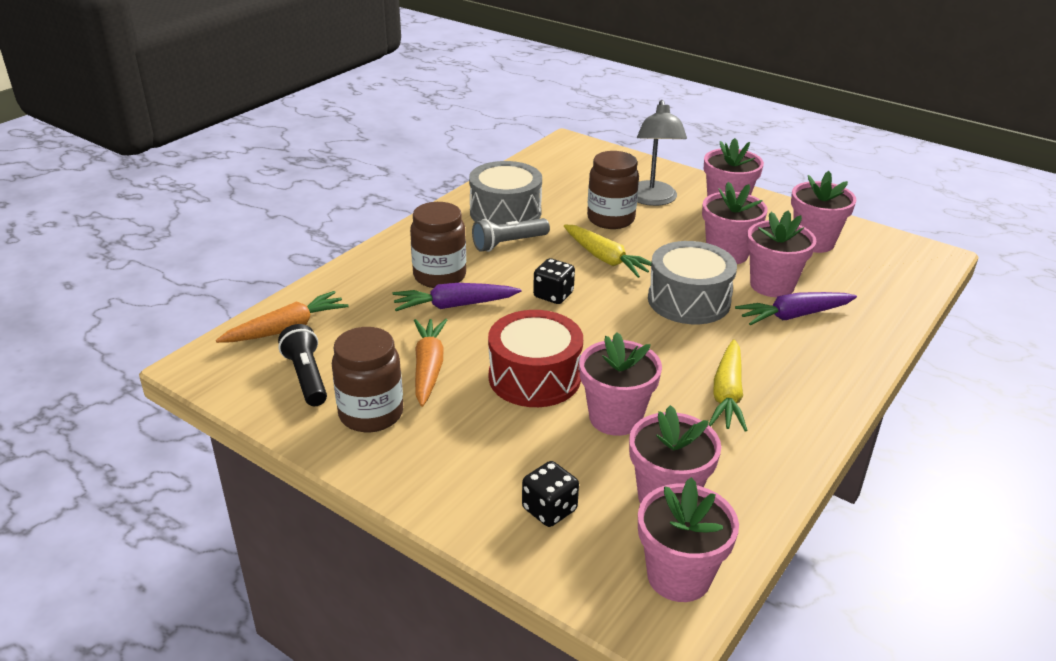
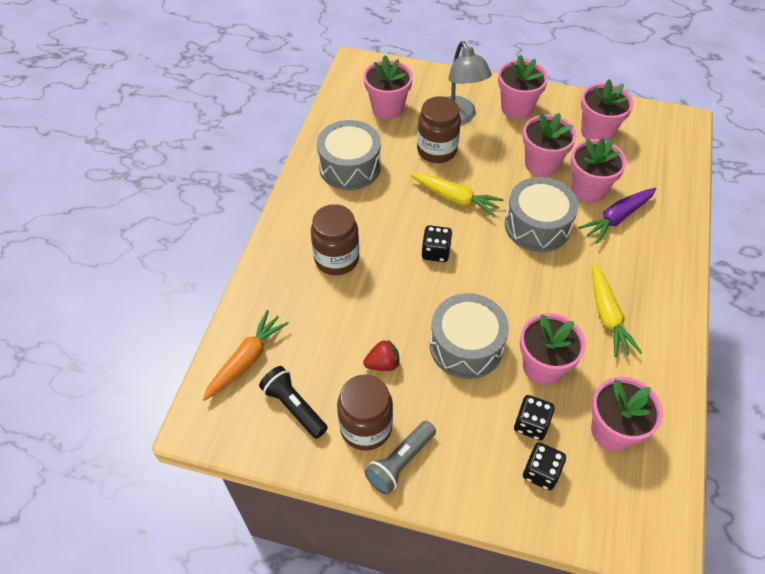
camera: 20 degrees left, 20 degrees up
(428, 368) = (383, 364): orange carrot -> red strawberry
(454, 305) = (366, 289): purple carrot -> none
(508, 243) = (371, 203): grey flashlight -> grey flashlight (400, 462)
(534, 377) = (466, 346): red drum -> grey drum
(566, 463) = (531, 424): none -> black dice
(678, 576) = (651, 499): pink flower pot -> pink flower pot (387, 108)

